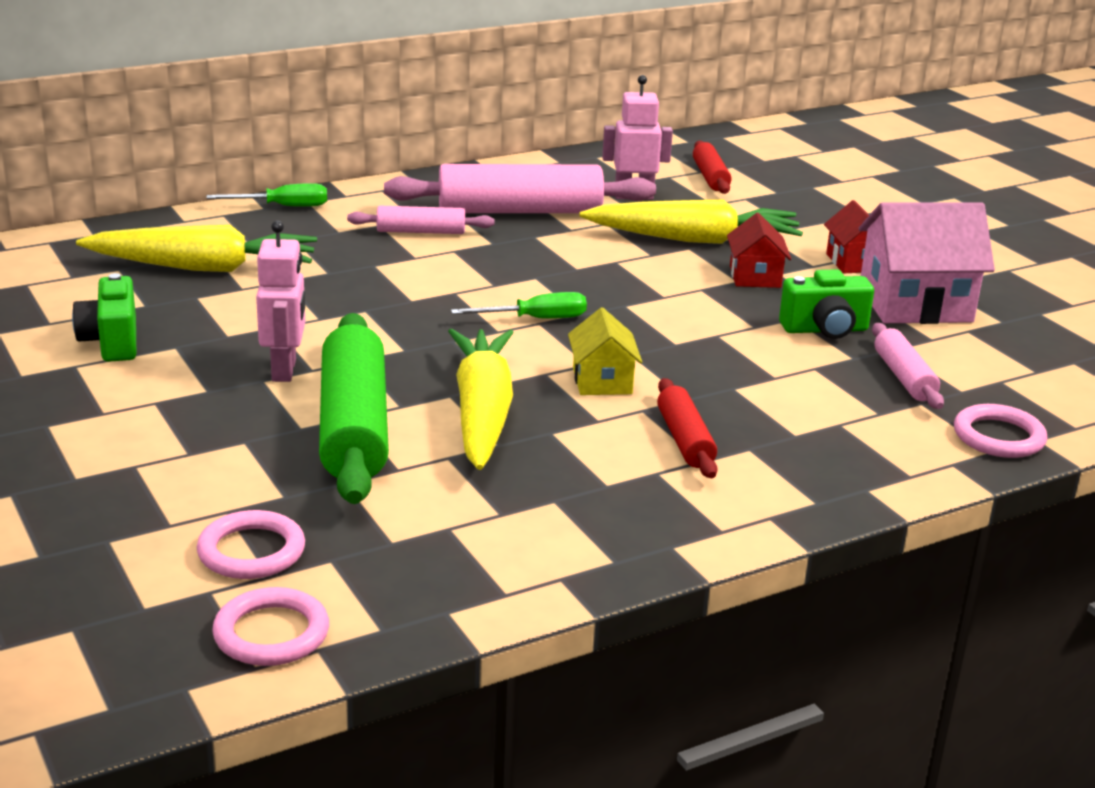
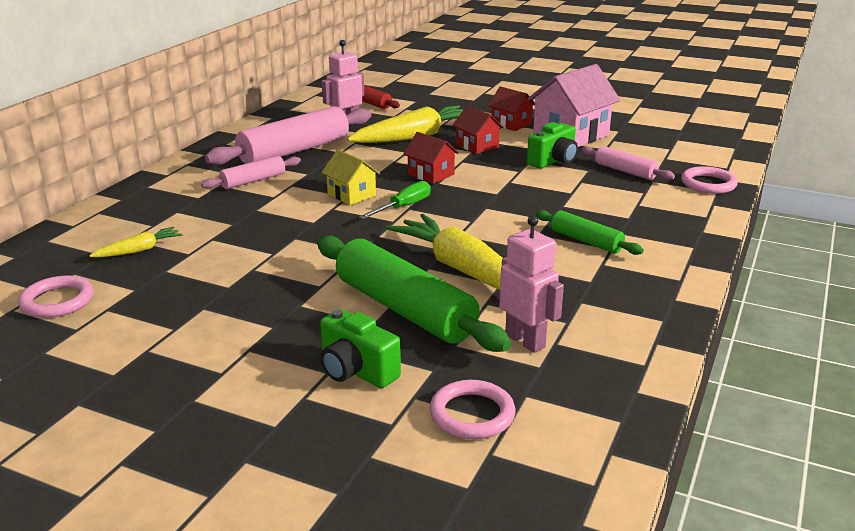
camera: 35 degrees left, 0 degrees up
(112, 342) = (149, 323): green camera -> green camera (356, 371)
(203, 267) = (139, 250): yellow carrot -> yellow carrot, size x0.47
(271, 633) = (569, 458): pink ring -> pink ring (57, 301)
(283, 207) = (134, 194): green screwdriver -> none
(284, 370) = (304, 293): pink robot -> pink robot (525, 341)
(602, 381) = (495, 227): yellow house -> yellow house (351, 195)
(633, 292) = (431, 174): none -> red house
(685, 440) = (586, 241): red rolling pin -> green rolling pin

